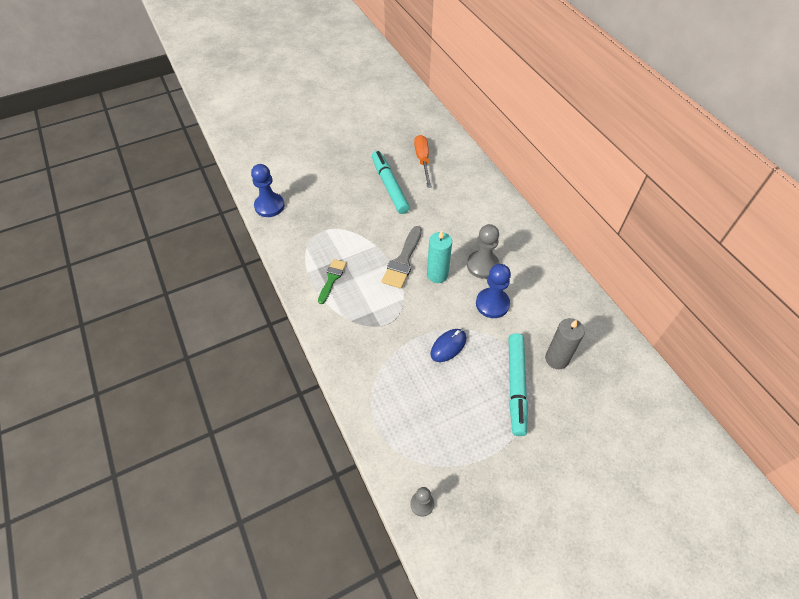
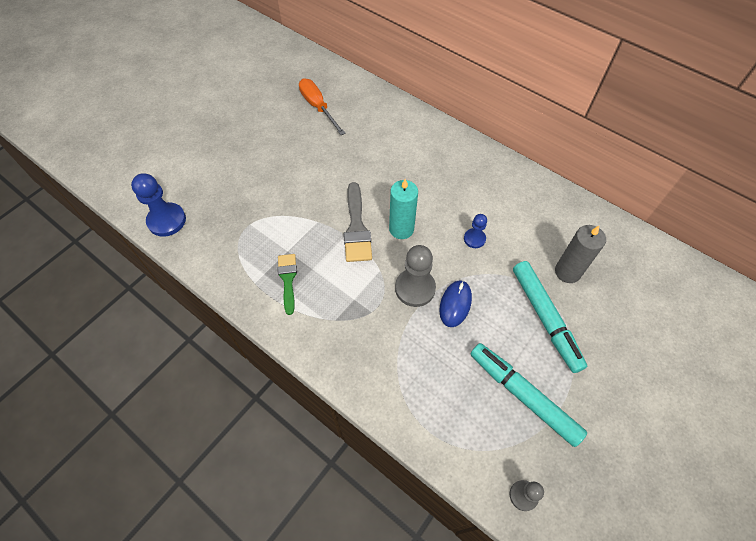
camera: 25 degrees left, 5 degrees up
(389, 186) = (297, 148): turquoise marker -> turquoise marker (523, 395)
(482, 265) = (442, 201): grey pawn -> grey pawn (415, 288)
(492, 304) = (474, 239): blue pawn -> blue pawn, size x0.57

